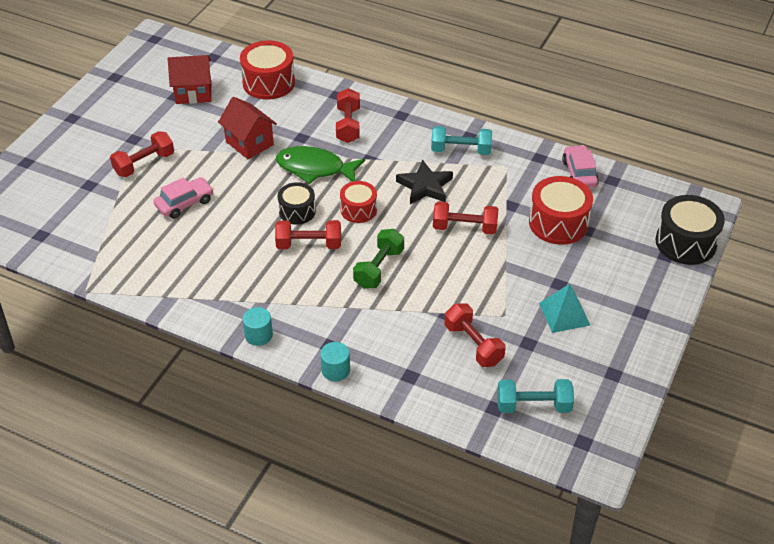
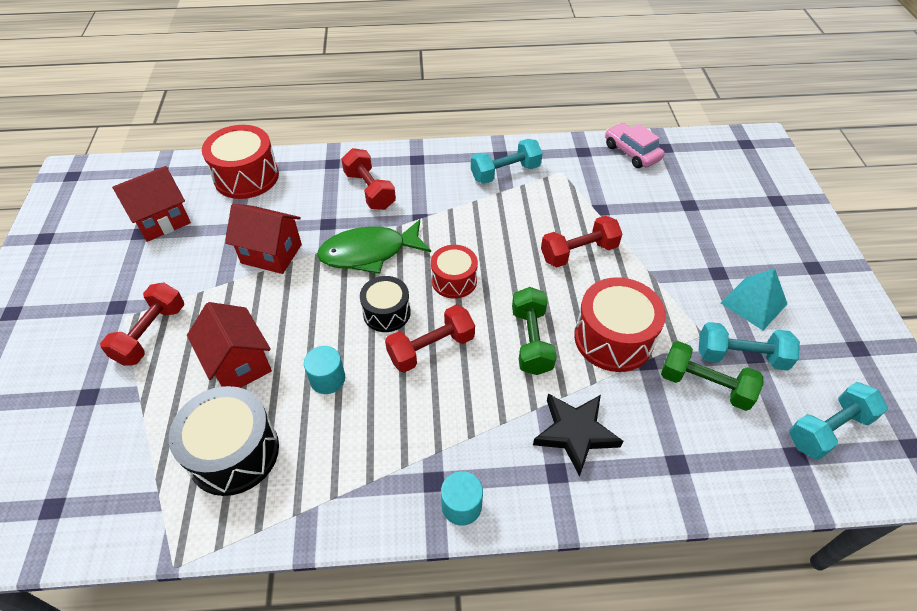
camera: 30 degrees left, 5 degrees up
(184, 203) = (239, 364): pink car -> red house
(335, 370) = (591, 505): turquoise cylinder -> turquoise cylinder (327, 379)
(425, 186) = (502, 224): black star -> black star (575, 433)
(473, 344) = (704, 385): red dumbbell -> green dumbbell
(517, 340) = (740, 356): none -> turquoise dumbbell
(558, 223) = (659, 209): red drum -> red drum (613, 338)
(685, 242) = (780, 180): black drum -> black drum (234, 452)

